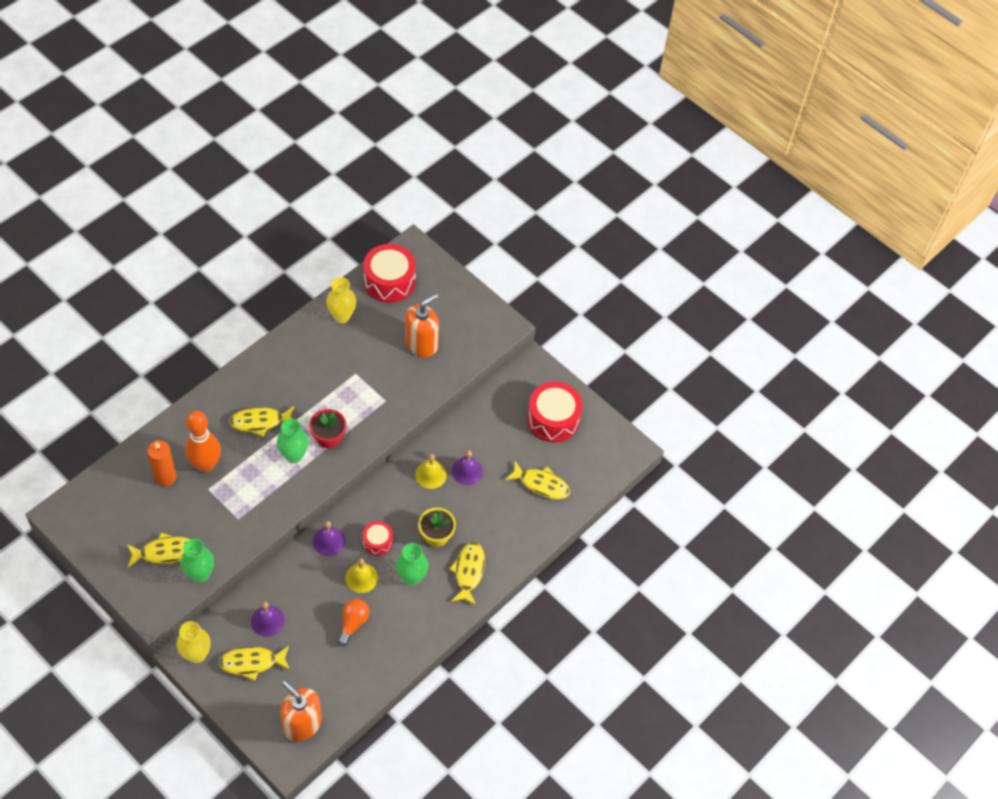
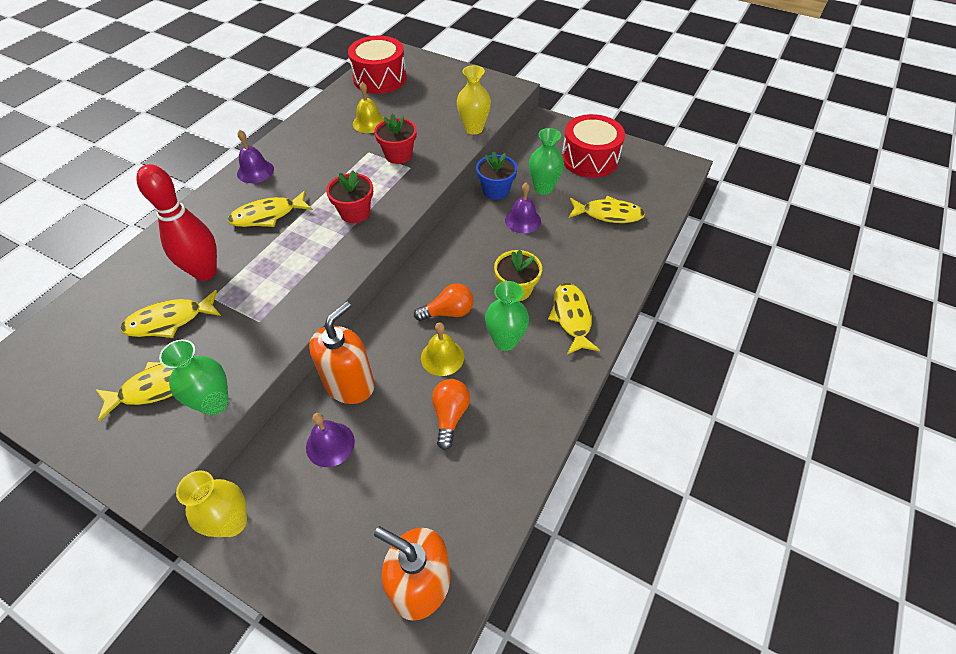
camera: 10 degrees left, 5 degrees down
(165, 477) = (151, 297): orange candle -> none
(206, 465) = (205, 272): orange bowling pin -> red bowling pin
(252, 663) = (320, 511): yellow fish -> yellow fish (170, 321)
(294, 456) = (317, 239): green vase -> green vase (543, 188)
(329, 541) = (387, 326): purple bell -> purple bell (255, 171)
(342, 316) = (339, 111): yellow vase -> yellow vase (473, 129)
(377, 542) = (448, 312): red drum -> orange light bulb
(380, 384) = (398, 155): none -> red flower pot
(421, 344) = (431, 116): orange soap dispenser -> orange soap dispenser (350, 384)
(430, 475) = (484, 232): yellow bell -> yellow bell (369, 123)
(456, 433) = (496, 190): none -> blue flower pot

